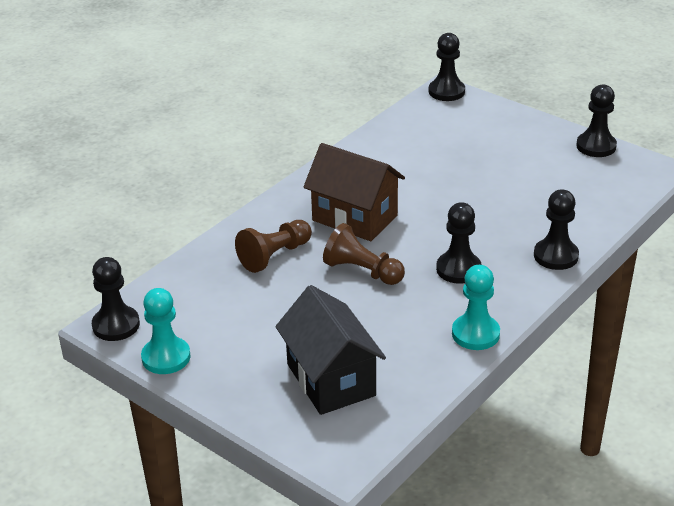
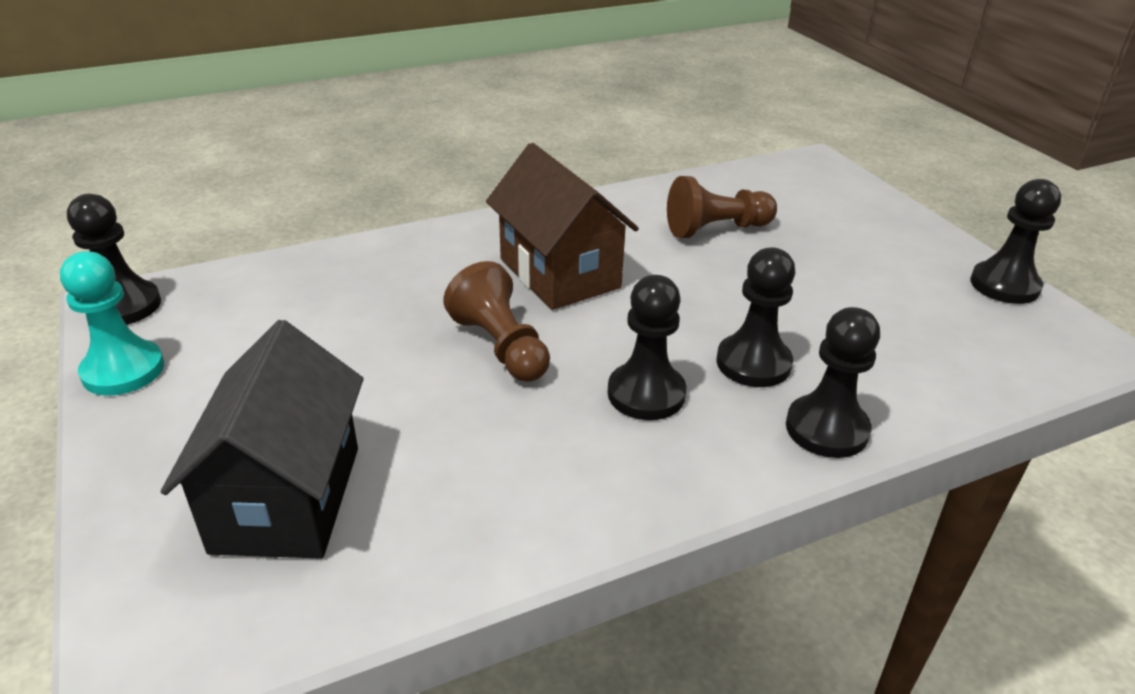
camera: 25 degrees right, 0 degrees up
(274, 256) = (407, 287): brown pawn -> brown pawn (716, 229)
(446, 91) = (818, 163): black pawn -> black pawn (753, 363)
(475, 334) = (584, 514): turquoise pawn -> none

